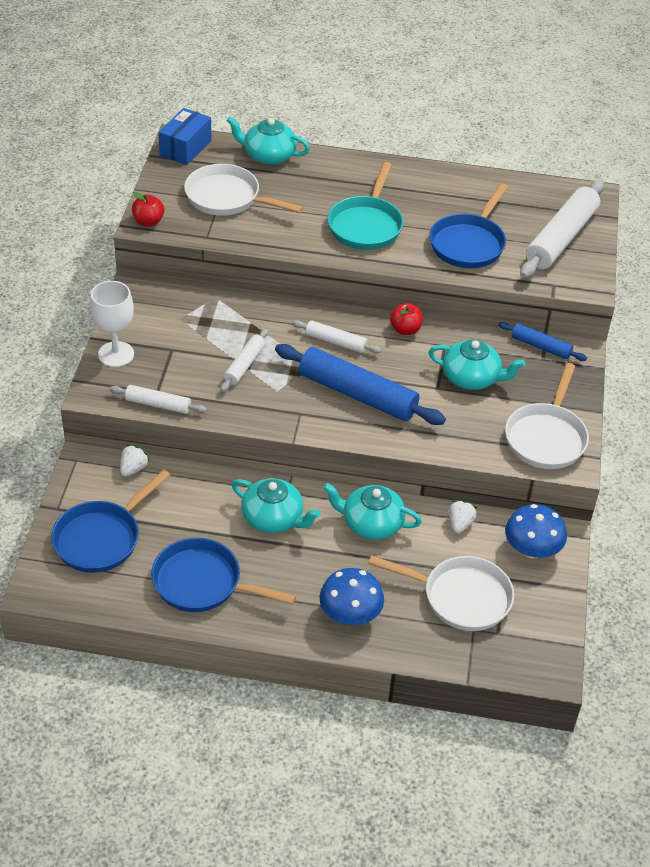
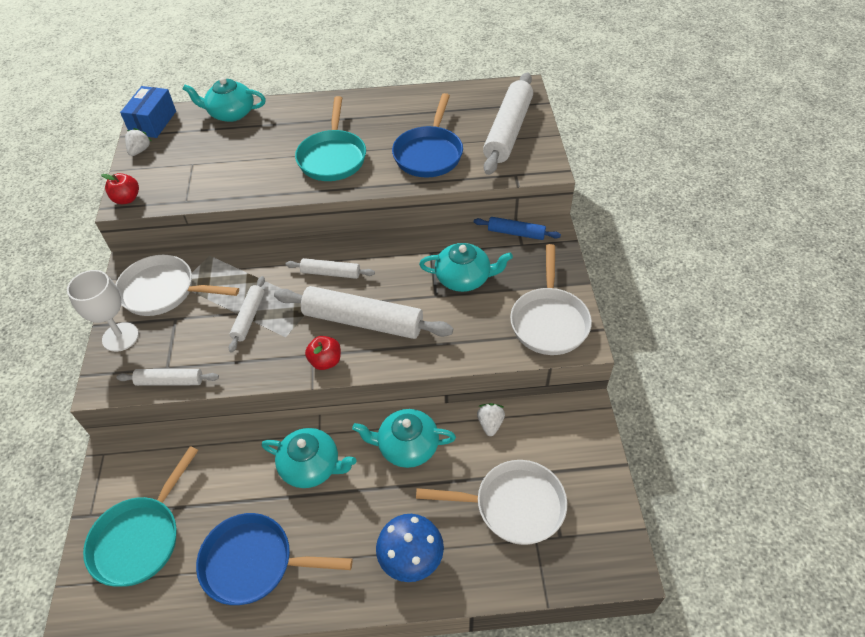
camera: 10 degrees left, 5 degrees up
(101, 538) = (140, 538): blue pan -> turquoise pan
(133, 468) = (163, 448): white strawberry -> white strawberry (140, 150)
(227, 198) = (199, 160): white pan -> white pan (163, 291)
(357, 394) = (363, 321): blue rolling pin -> white rolling pin
(405, 330) = (391, 246): red apple -> red apple (325, 361)
(532, 549) = (563, 433): blue mushroom -> none

